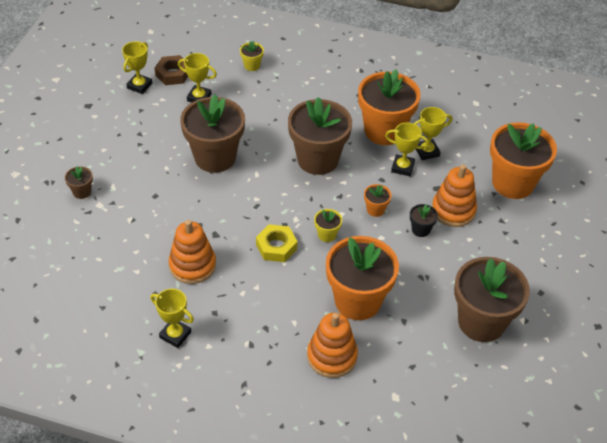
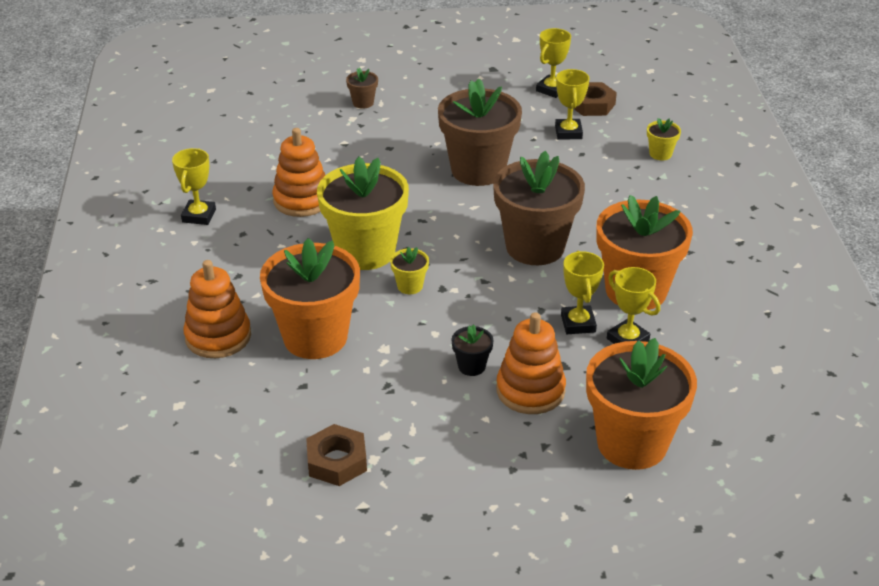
camera: 70 degrees right, 10 degrees down
(139, 86) = (551, 89): yellow trophy -> yellow trophy turned 60 degrees counterclockwise
(276, 247) = (365, 251): yellow nut -> yellow flower pot
(375, 210) = (481, 317): orange flower pot -> none
(481, 322) = (337, 461): brown flower pot -> brown nut

